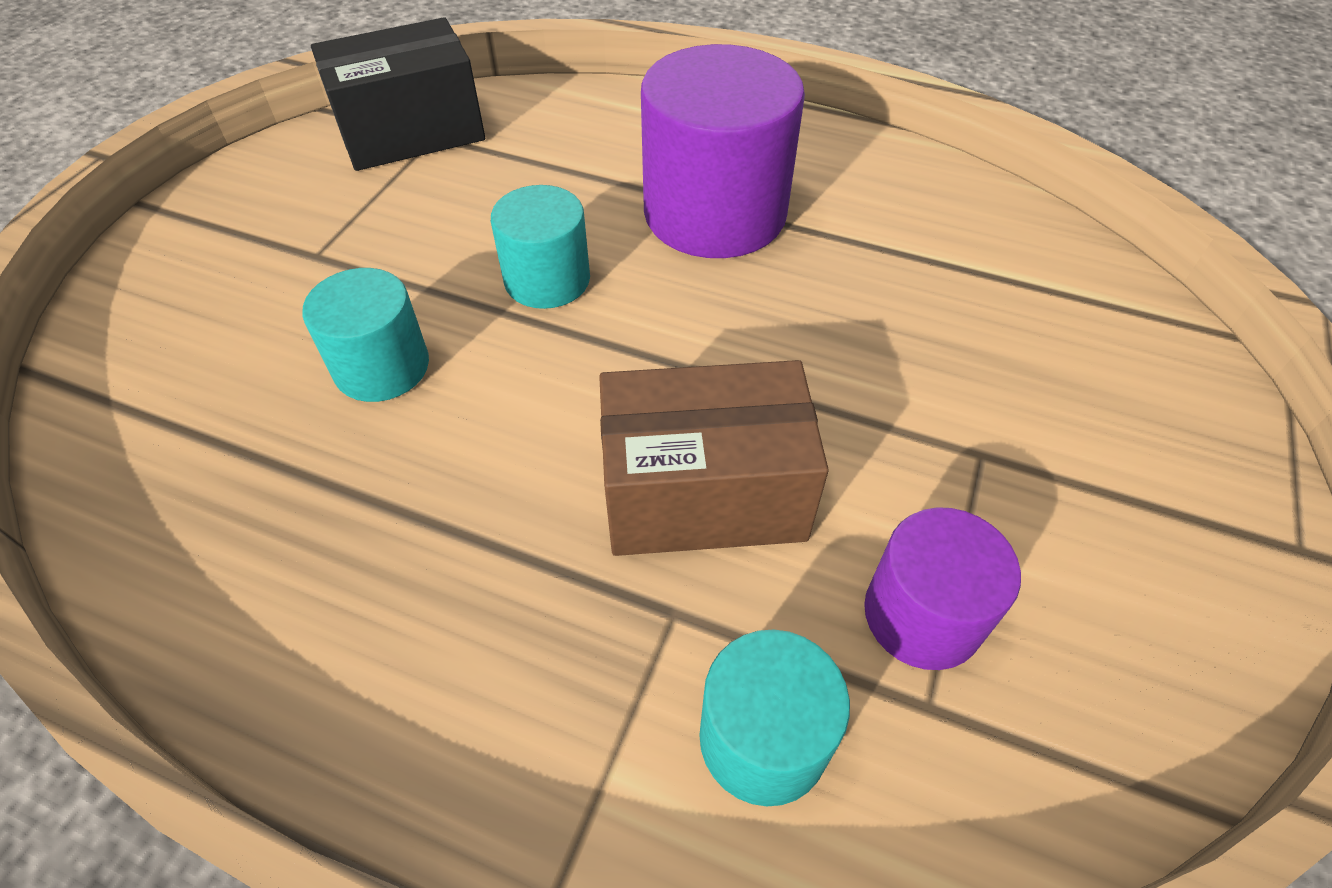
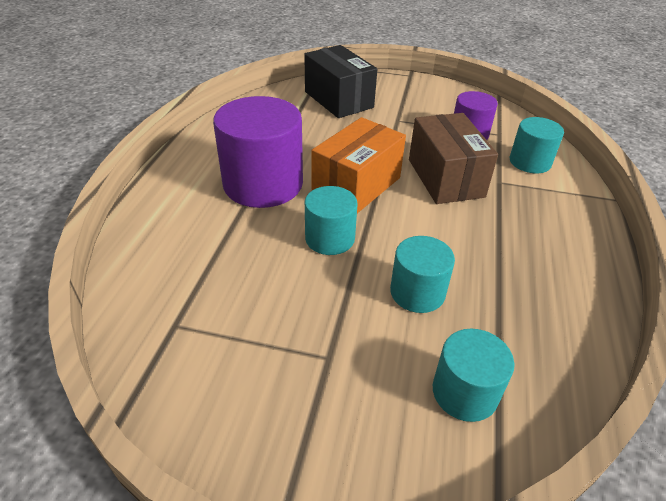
camera: 100 degrees left, 10 degrees down
(180, 379) = (465, 392): none -> turquoise cylinder
(411, 132) = (168, 341): black box -> black box (338, 99)
(693, 333) = (356, 185): none -> orange box

